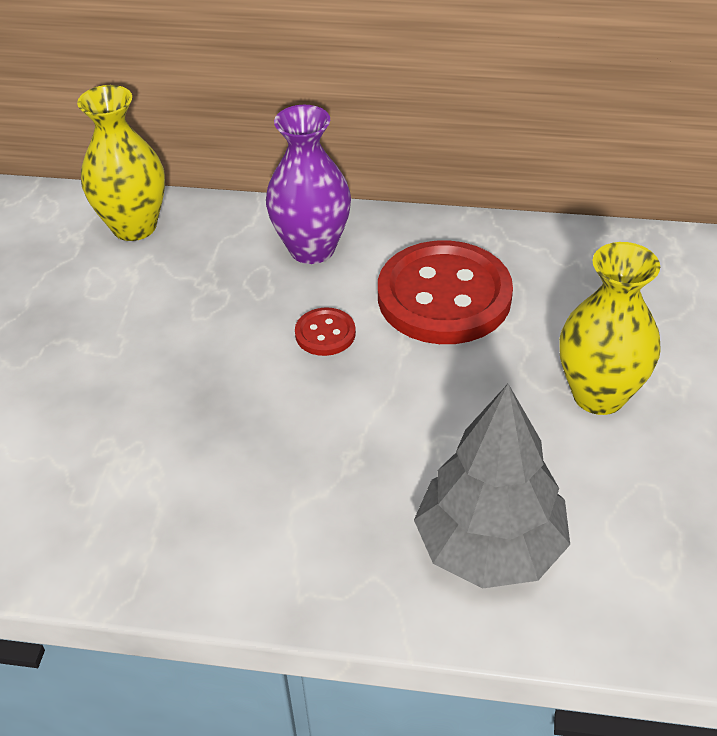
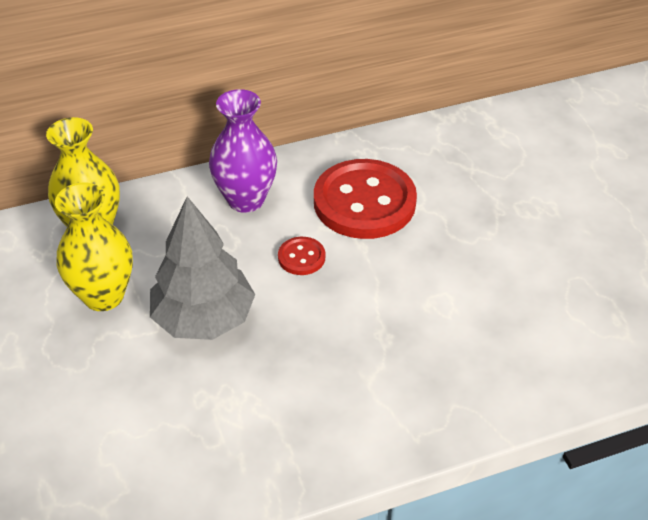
camera: 30 degrees left, 0 degrees up
(490, 546) = (510, 355): grey tree -> grey tree (204, 318)
(599, 395) = (509, 232): yellow vase -> yellow vase (104, 296)

